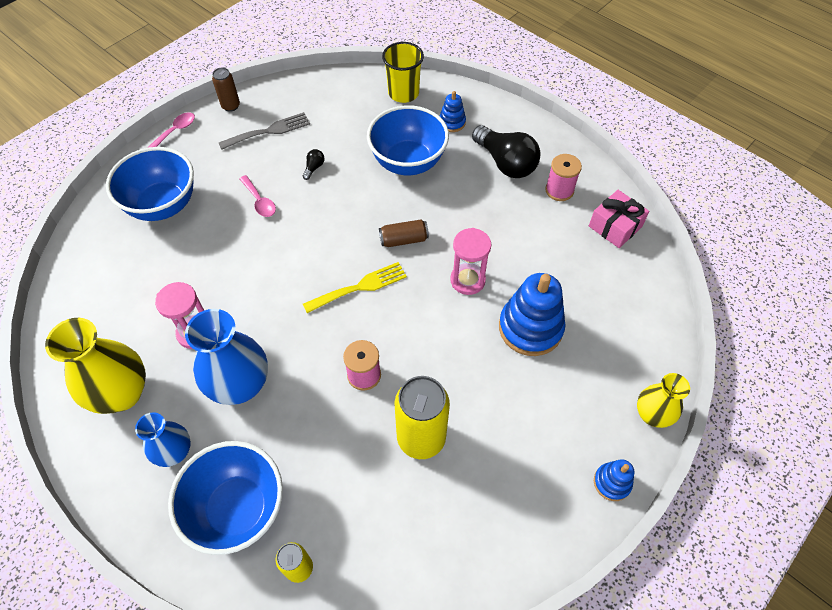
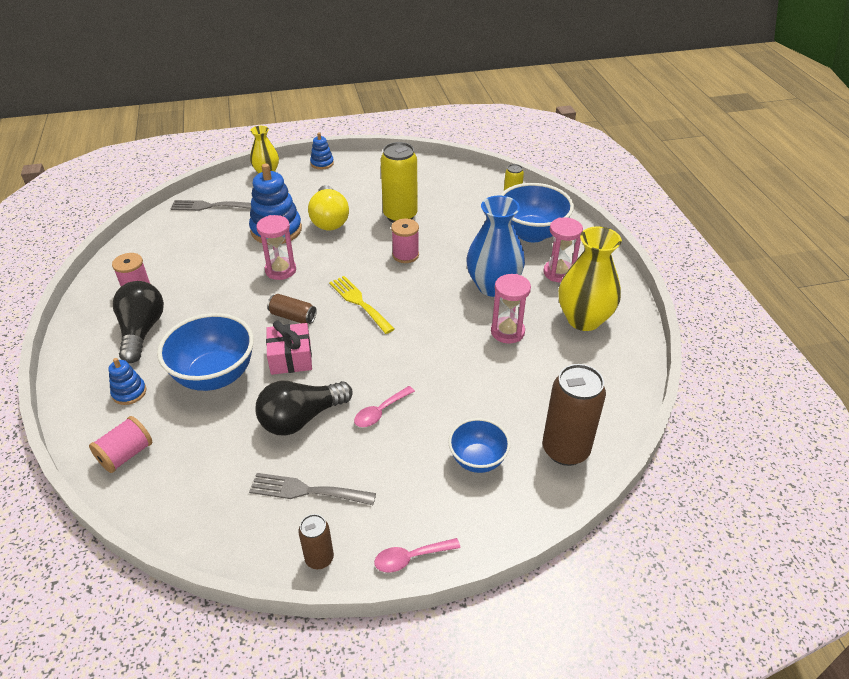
camera: 145 degrees left, 15 degrees down
(97, 246) = (565, 450): none -> brown can
(163, 205) = (477, 460): blue bowl -> blue bowl, size x0.60
(175, 452) = (558, 273): blue vase -> pink hourglass
(259, 201) = (380, 412): pink spoon -> pink spoon turned 135 degrees counterclockwise
(314, 168) = (301, 418): black light bulb -> black light bulb, size x2.47
(360, 287) = (359, 302): yellow fork -> yellow fork turned 45 degrees clockwise
(403, 93) = (126, 455): yellow cup -> pink spool
(493, 379) = (329, 219): none -> yellow light bulb
(615, 226) = (141, 251): pink gift -> pink gift (290, 358)
(637, 318) = (209, 206): none -> grey fork

